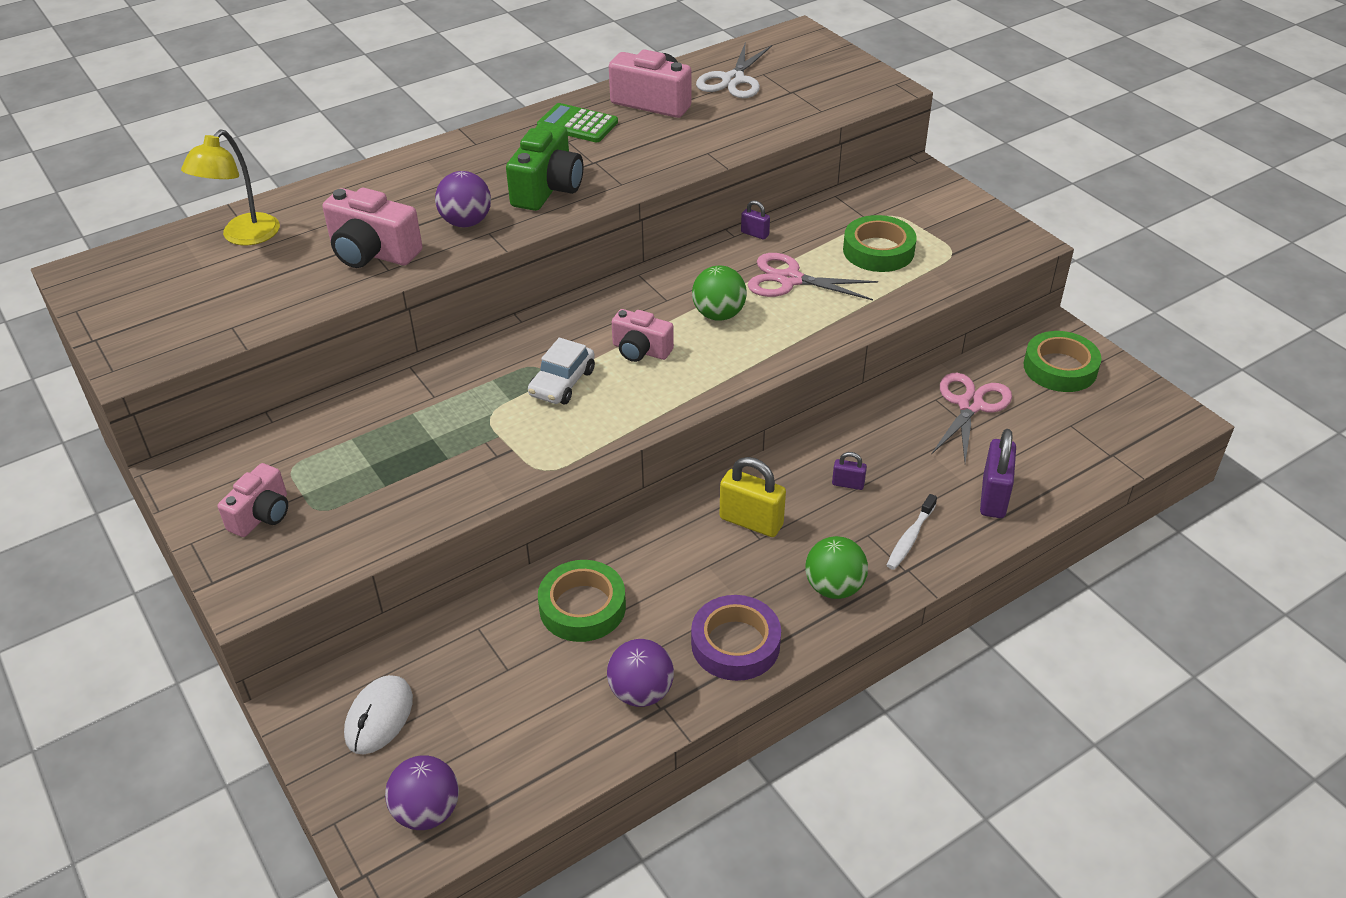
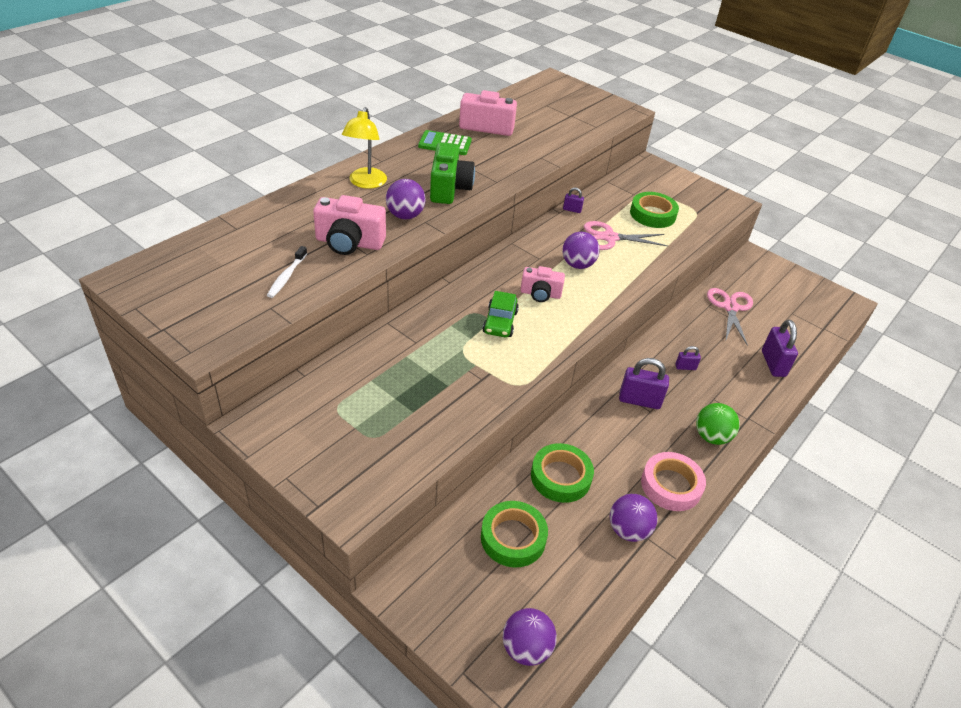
camera: 20 degrees left, 0 degrees up
(243, 237) = (244, 239): yellow lamp -> yellow lamp (365, 183)
(262, 515) = (331, 447): pink camera -> none
(379, 717) = (458, 584): white mouse -> none
(562, 383) = (500, 322): white car -> green car
(718, 314) = (577, 265): green ball -> purple ball
(733, 80) = (530, 109): white scissors -> none
(735, 644) = (671, 485): purple tape -> pink tape
(751, 521) = (639, 400): yellow padlock -> purple padlock
(910, 538) = (739, 397): white toothbrush -> white toothbrush (287, 277)
(1060, 368) = (768, 278): green tape -> green tape (513, 538)

